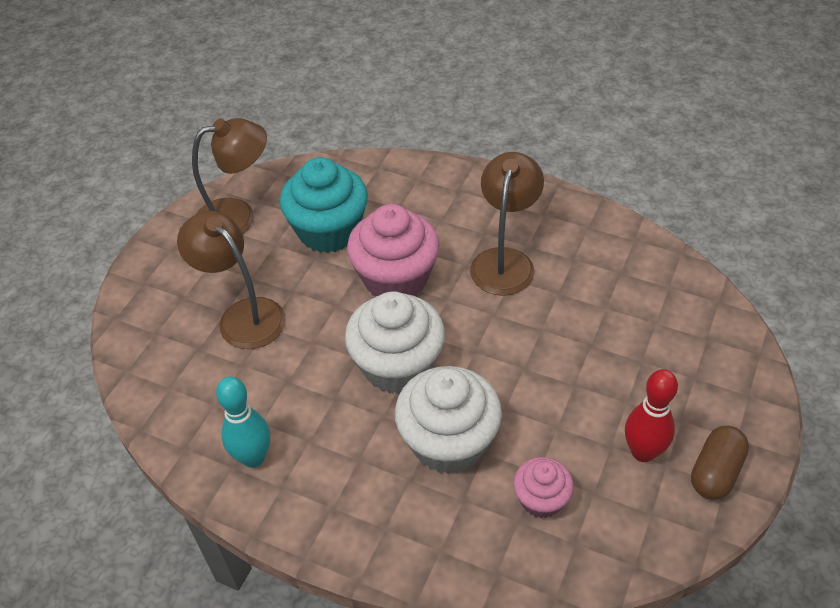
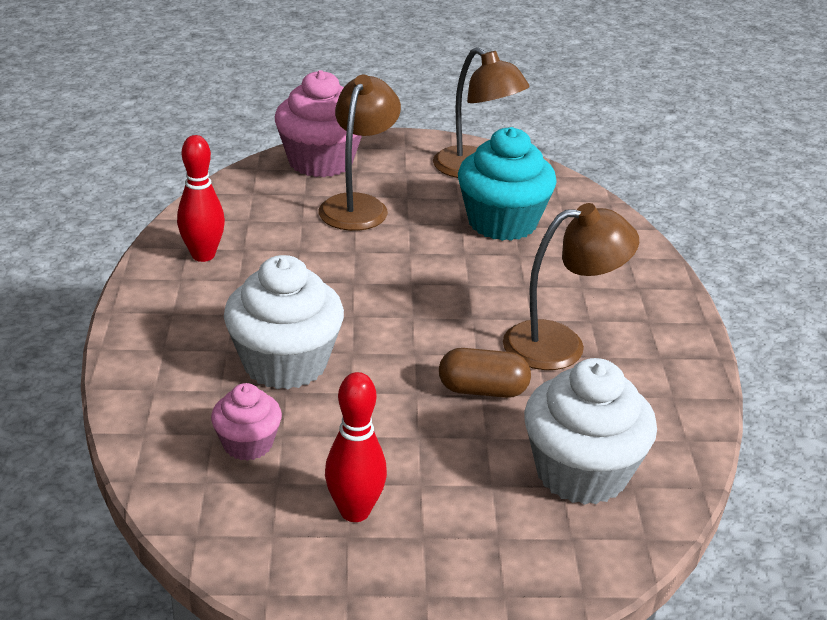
camera: 60 degrees right, 15 degrees down
(253, 457) = (203, 255): turquoise bowling pin -> red bowling pin
(395, 278) = (473, 278): pink cupcake -> pink cupcake (320, 162)
(397, 366) = (360, 308): white cupcake -> white cupcake (581, 472)
(715, 472) = (361, 582): brown capsule -> brown capsule (482, 390)

